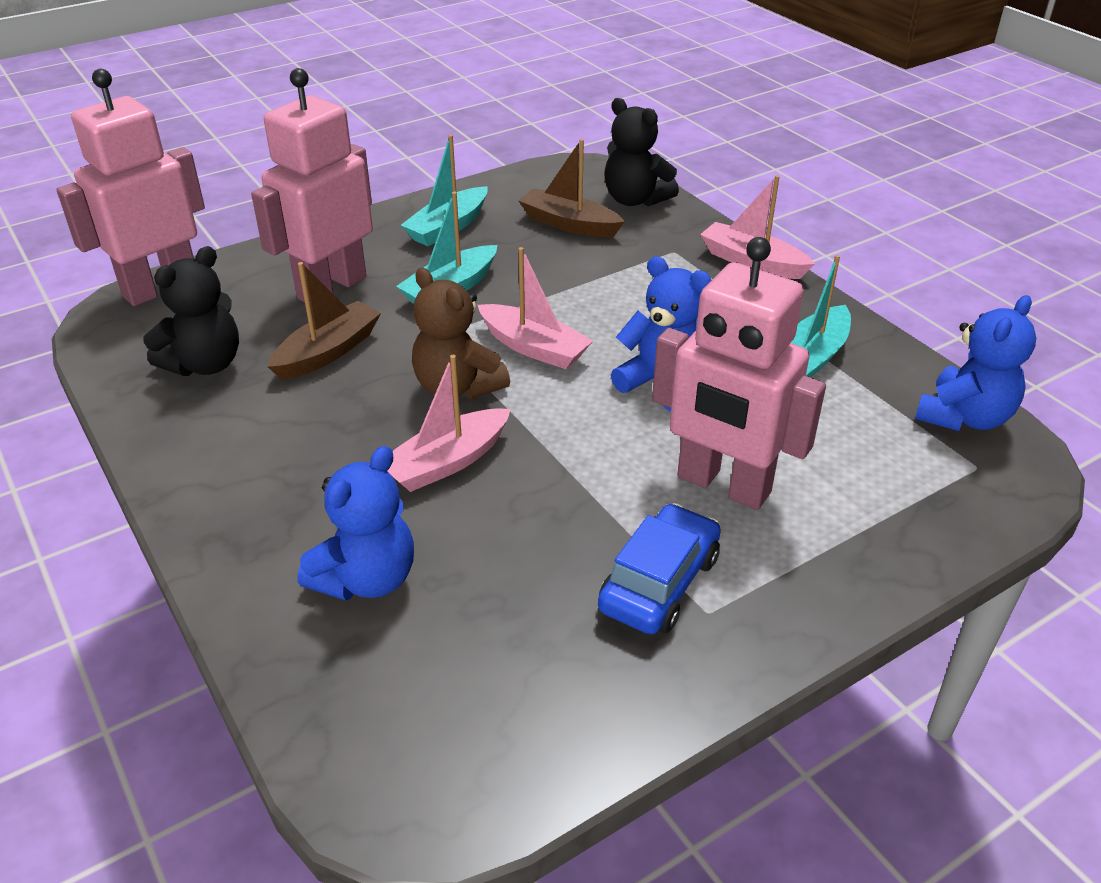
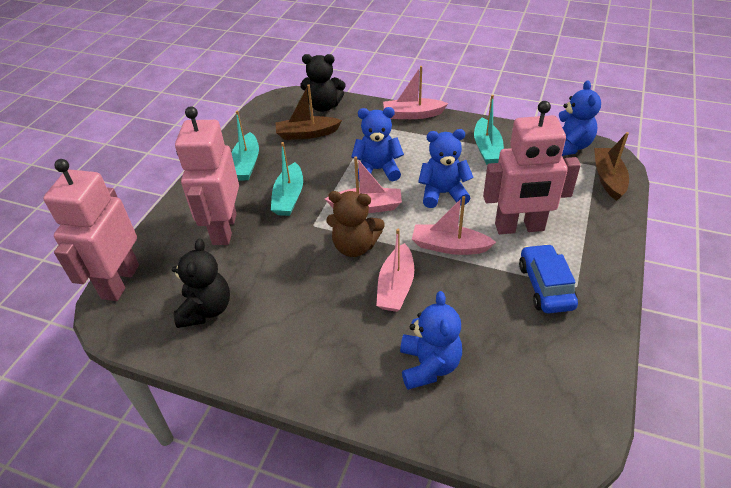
camera: 35 degrees left, 5 degrees up
(328, 352) = (267, 265): brown boat -> brown boat (608, 178)
(583, 454) = (449, 246): none -> pink boat
(608, 310) = (377, 170): none -> blue teddy bear

